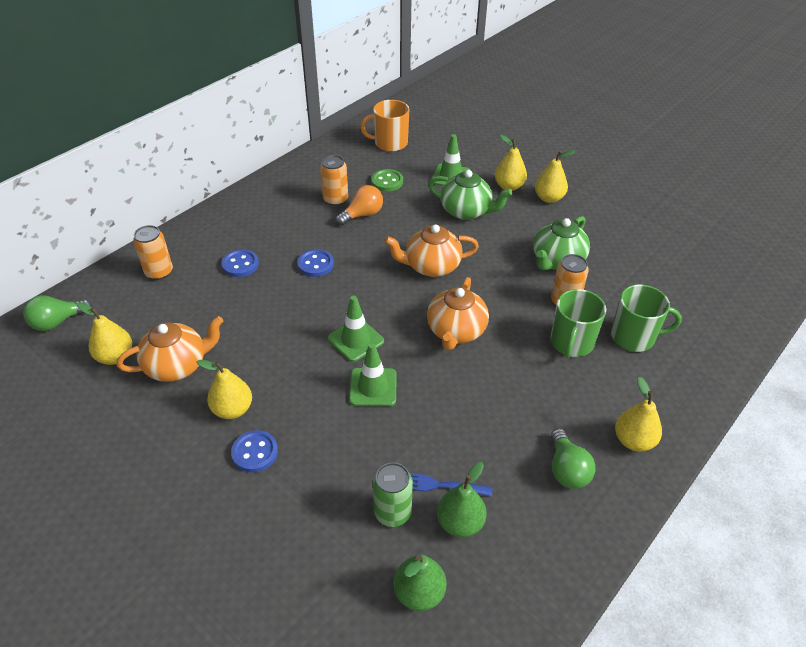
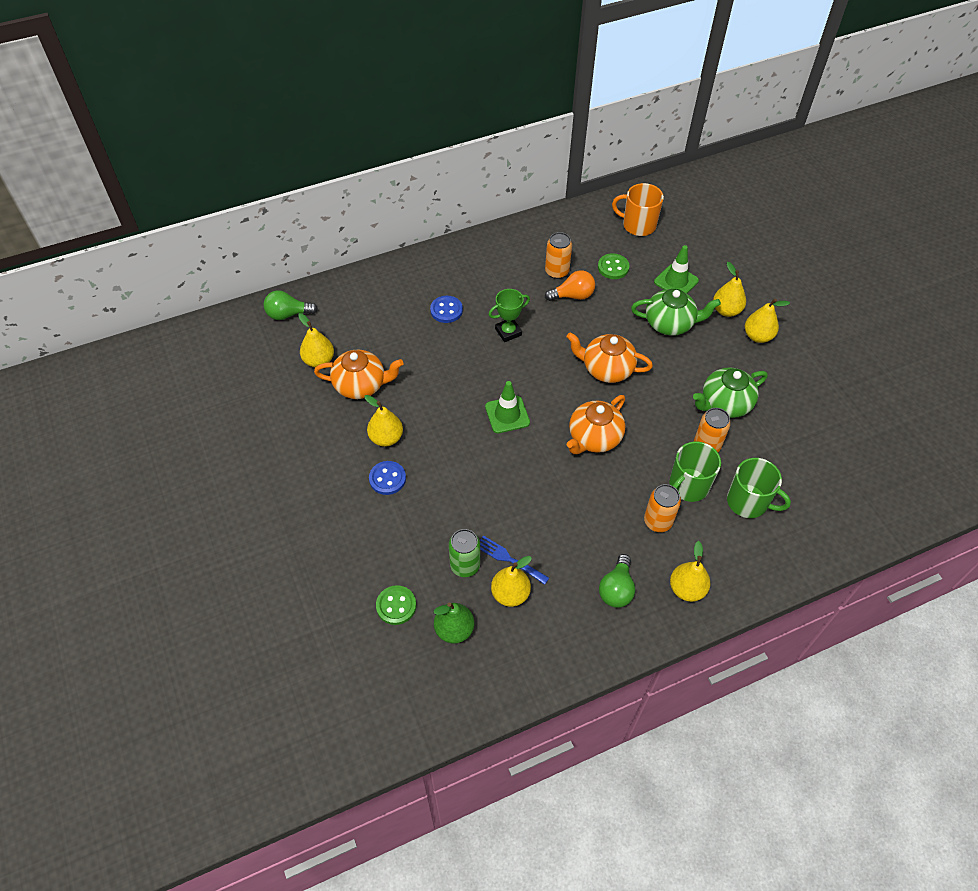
camera: 25 degrees right, 10 degrees up
(159, 272) = (379, 295): orange can -> orange can (658, 521)
(315, 264) = (508, 332): blue button -> green trophy
(335, 595) = (396, 606): none -> green button
(373, 387) = (500, 461): green traffic cone -> none
(460, 523) = (510, 594): green pear -> yellow pear
(466, 211) = (670, 323): green teapot -> green teapot turned 45 degrees counterclockwise

